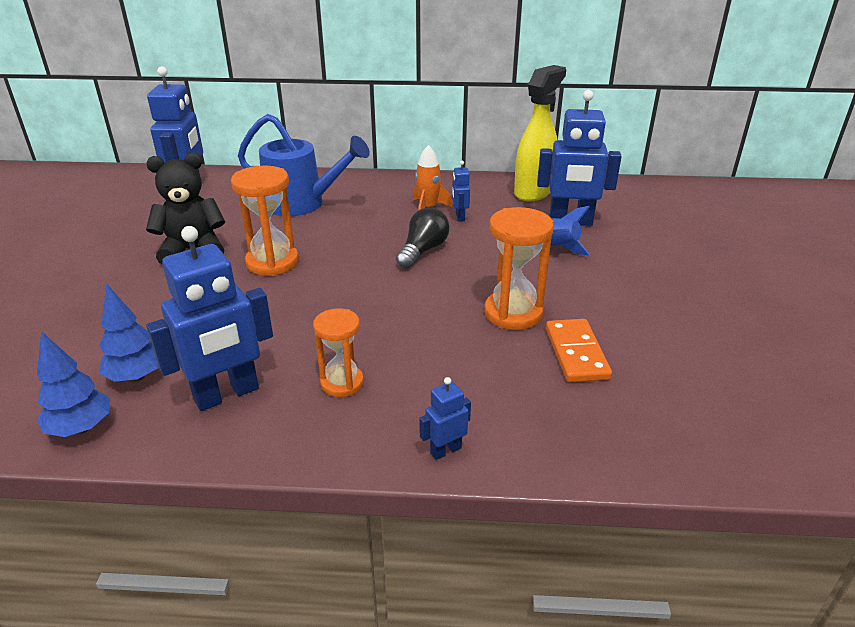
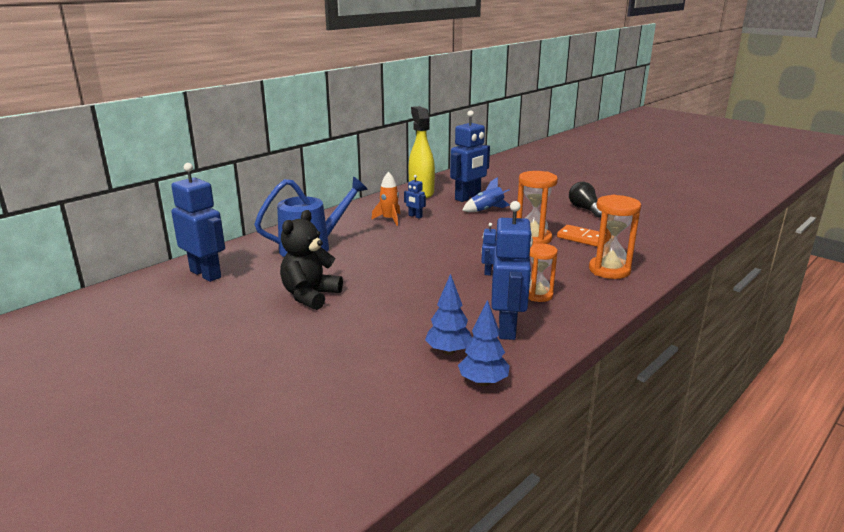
camera: 50 degrees left, 10 degrees down
(272, 262) = (375, 277): orange hourglass -> orange hourglass (609, 270)
(423, 251) = (436, 236): black light bulb -> black light bulb (585, 209)
(445, 450) = (624, 289): blue robot -> blue robot (487, 271)

